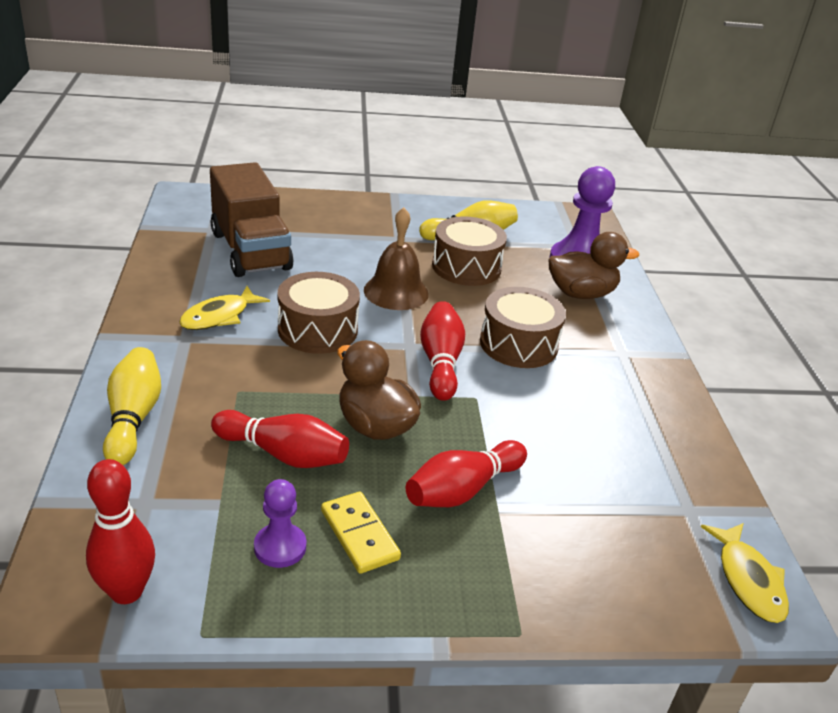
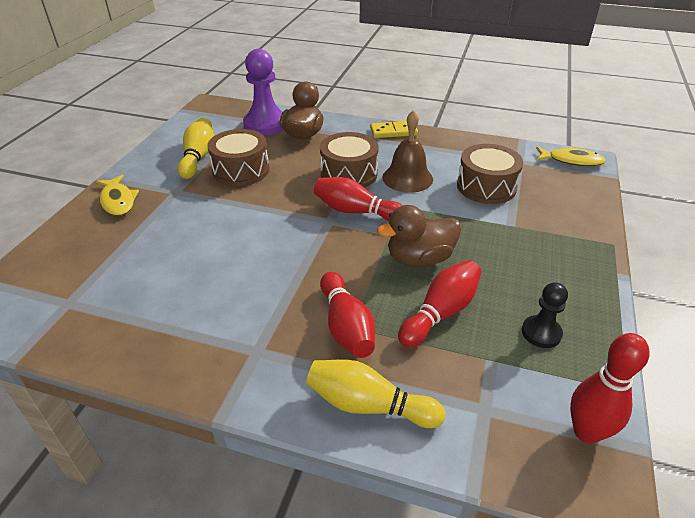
camera: 65 degrees left, 5 degrees up
(219, 316) = (233, 321): yellow fish -> yellow fish (118, 201)
(251, 251) = (131, 281): brown truck -> none
(280, 547) = (541, 333): purple pawn -> black pawn
(317, 330) = (285, 263): brown drum -> brown drum (486, 187)
(359, 535) = (531, 290): yellow domino -> yellow domino (393, 132)
(396, 292) = (254, 211): brown bell -> brown bell (407, 178)
(462, 490) = (493, 235): red bowling pin -> red bowling pin (346, 326)

